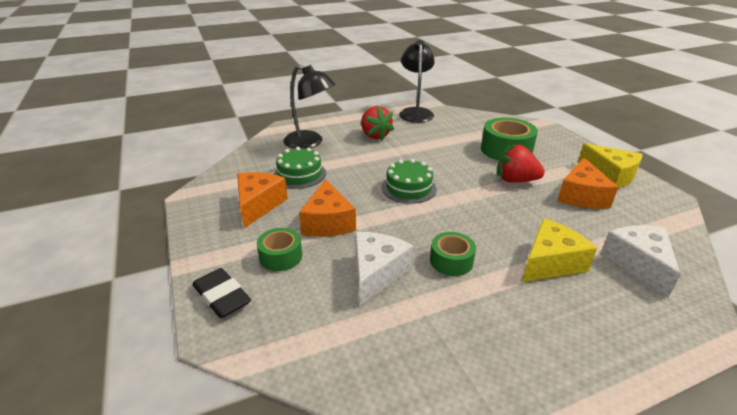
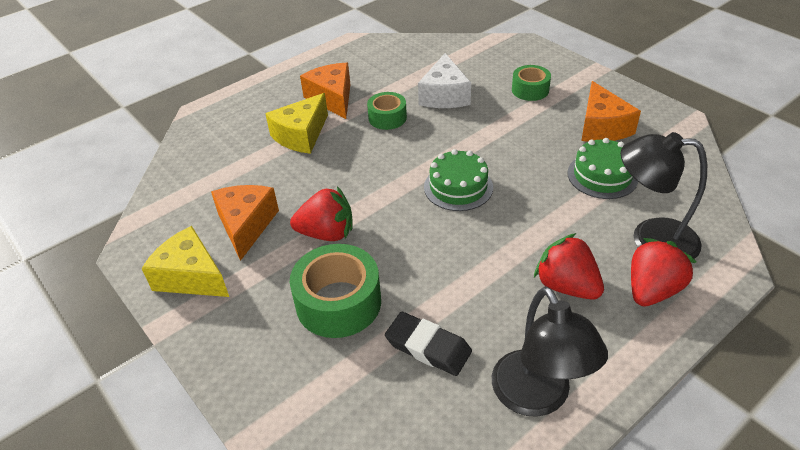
camera: 165 degrees right, 10 degrees up
(222, 296) = (544, 59): black eraser -> black eraser (428, 347)
(328, 222) = (516, 126): orange cheese -> orange cheese (332, 98)
(333, 128) = (652, 290): none -> red strawberry
(638, 264) = (222, 151): white cheese -> none

